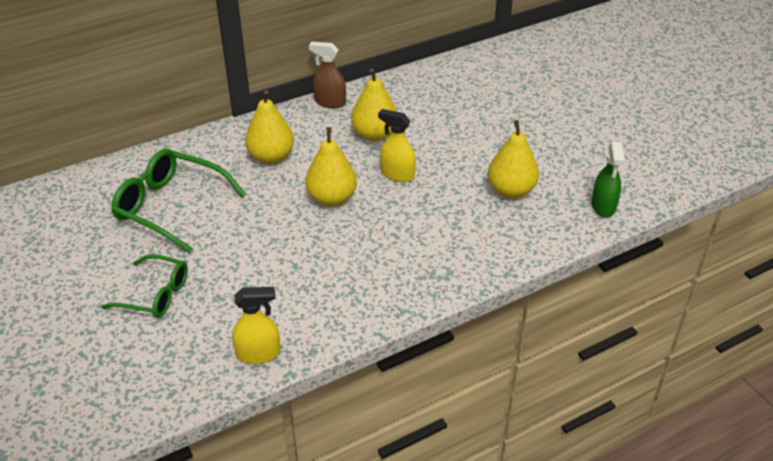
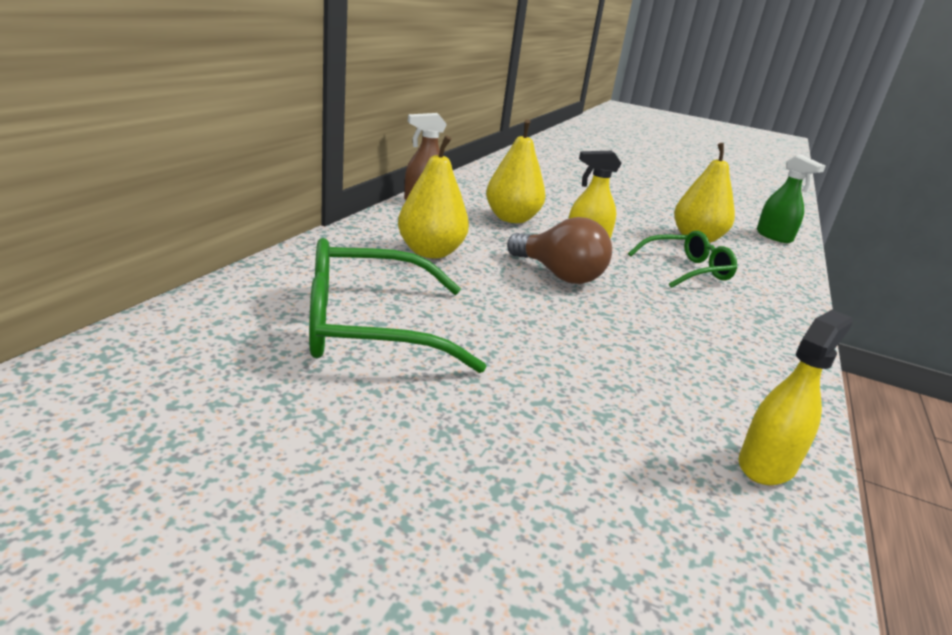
camera: 40 degrees left, 15 degrees down
(155, 294) = (510, 445): green glasses -> green glasses (687, 270)
(332, 198) = (559, 275): yellow pear -> brown light bulb

